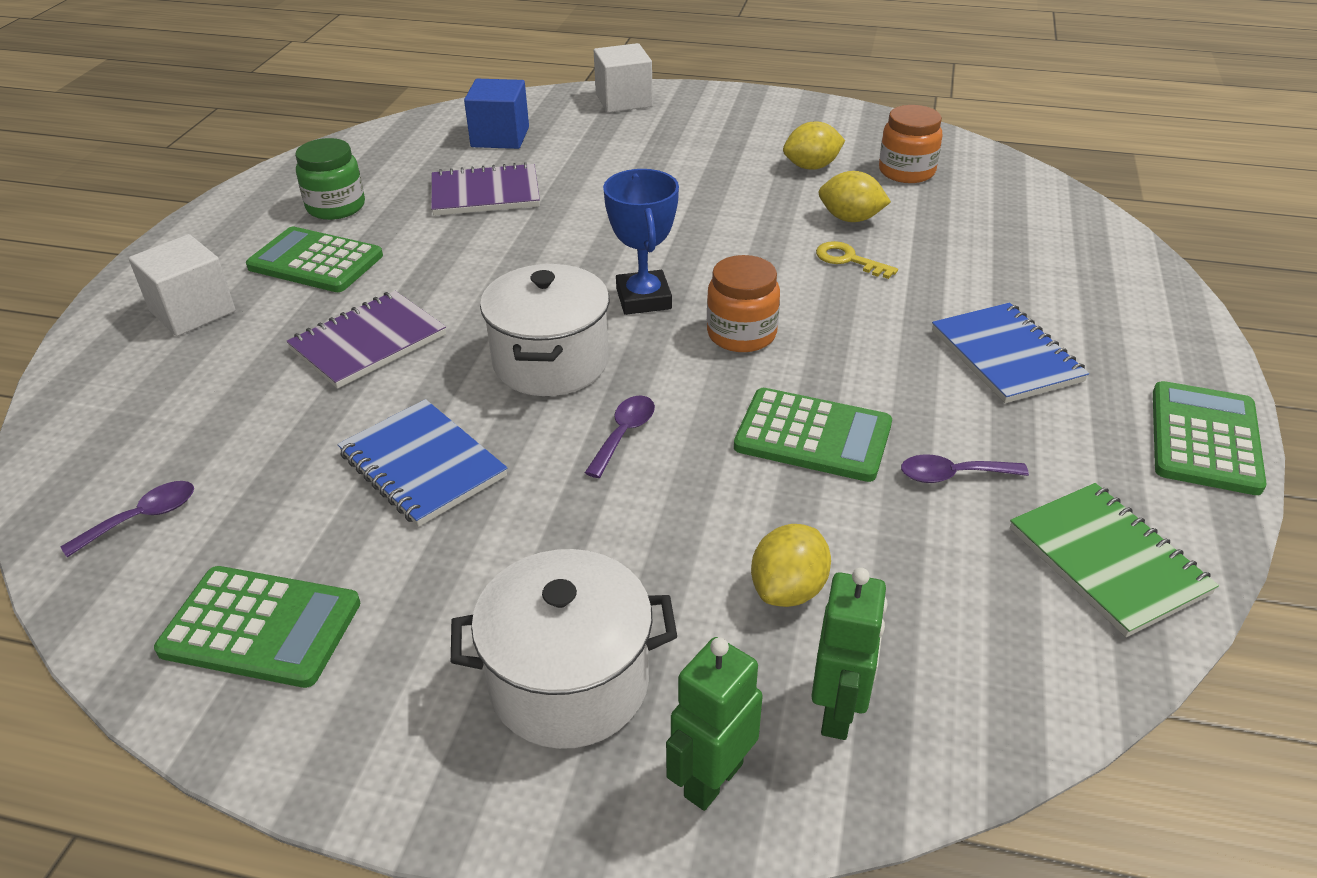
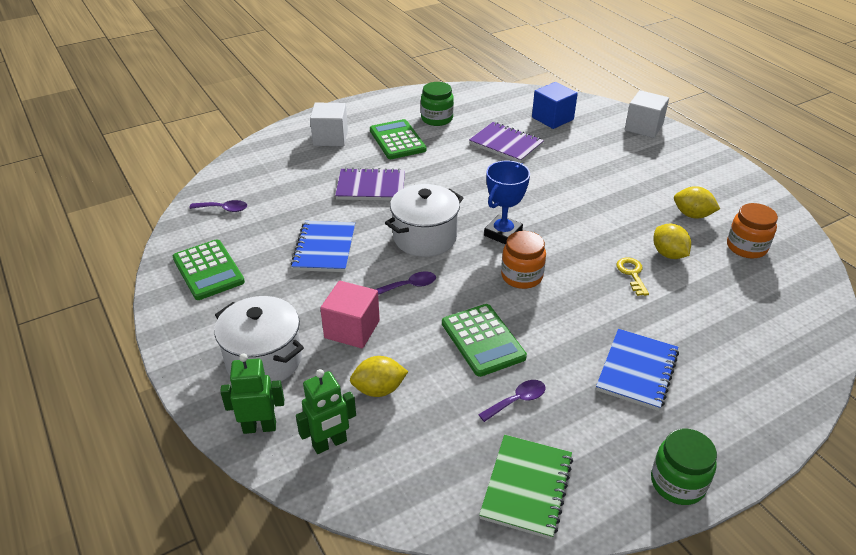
camera: 45 degrees right, 0 degrees up
(633, 542) = (352, 329): none -> pink cube
(952, 475) = (517, 400): purple spoon -> purple spoon turned 105 degrees clockwise
(1204, 439) = (677, 483): green calculator -> green jar

